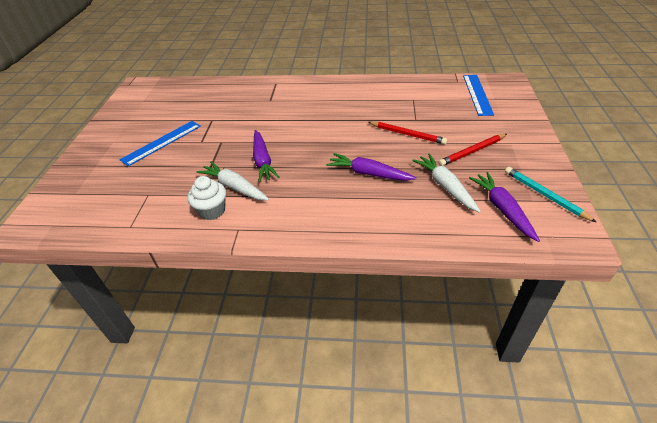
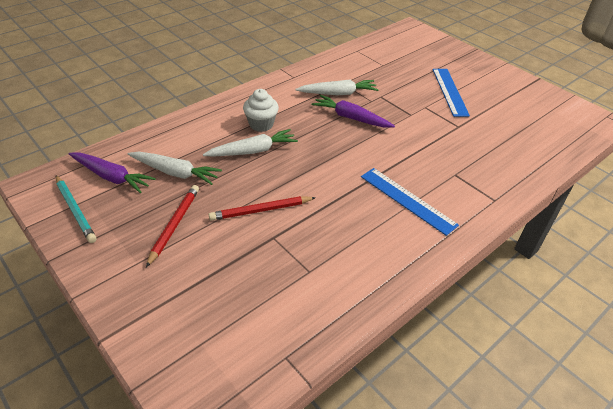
camera: 130 degrees right, 0 degrees up
(212, 211) = (326, 76): white cupcake -> white cupcake (261, 124)
(369, 174) = (252, 151): purple carrot -> white carrot
(477, 94) = (232, 339): blue ruler -> blue ruler (407, 200)
(544, 195) = (75, 210): turquoise pencil -> turquoise pencil turned 45 degrees clockwise

